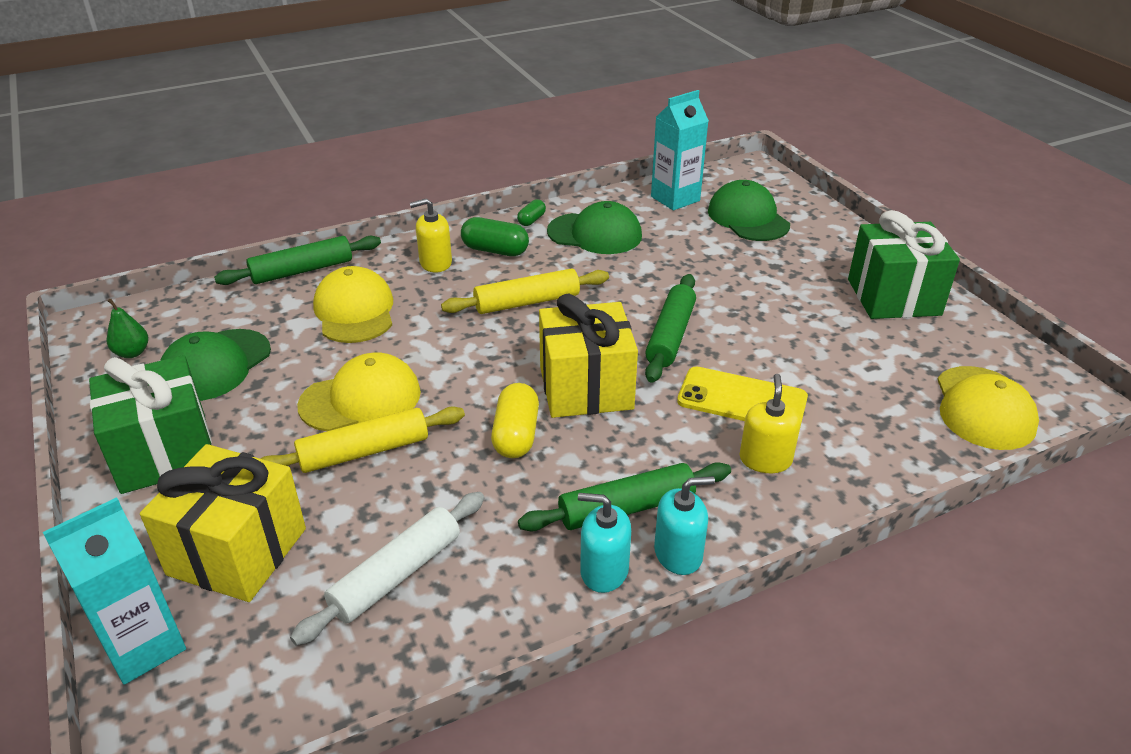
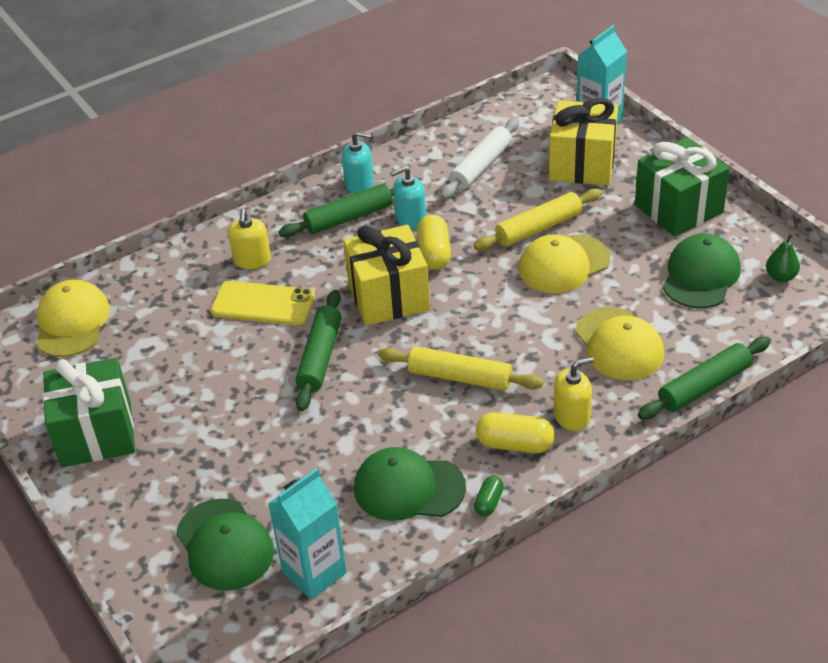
camera: 175 degrees right, 5 degrees up
(495, 250) = (515, 444): green capsule -> yellow capsule
(527, 302) = (460, 377): yellow rolling pin -> yellow rolling pin turned 45 degrees clockwise
(678, 554) = (315, 198): turquoise soap dispenser -> turquoise soap dispenser (410, 219)

